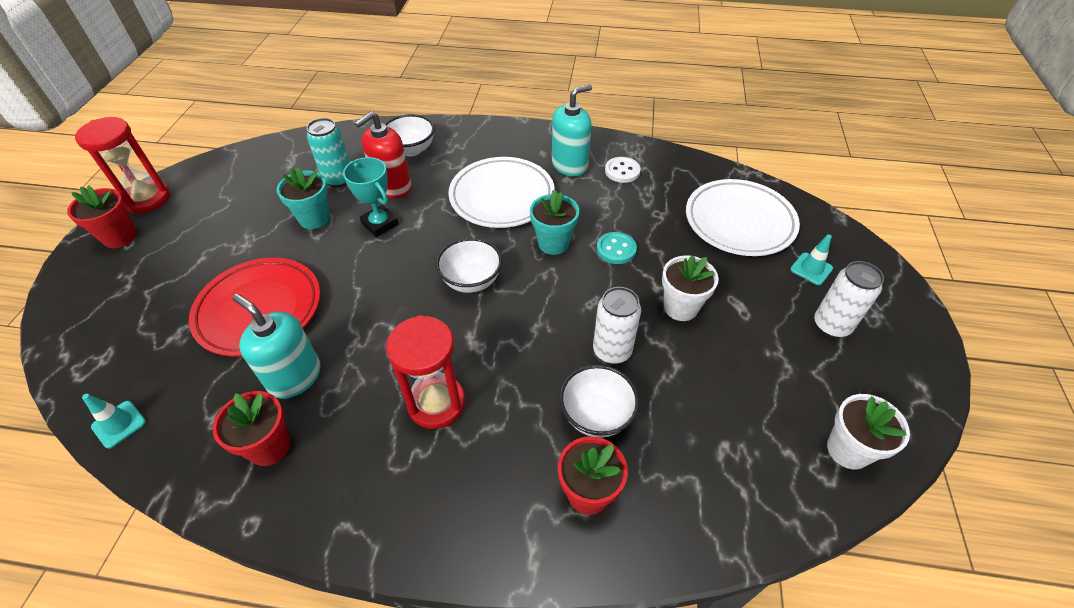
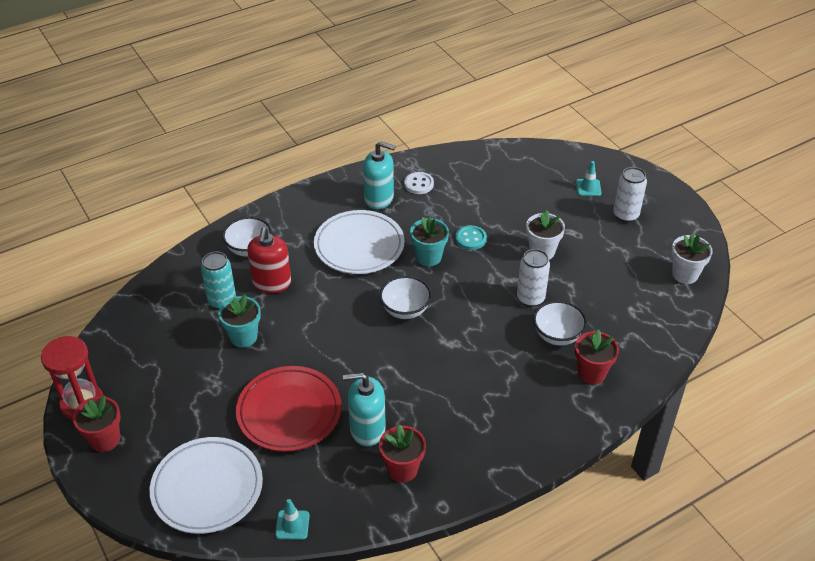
camera: 40 degrees left, 5 degrees down
(380, 224) = (297, 312): turquoise trophy -> none
(436, 403) = (468, 386): red hourglass -> none
(569, 165) = (379, 198): turquoise soap dispenser -> turquoise soap dispenser turned 90 degrees clockwise
(739, 222) = (524, 180): white plate -> white plate (207, 488)

